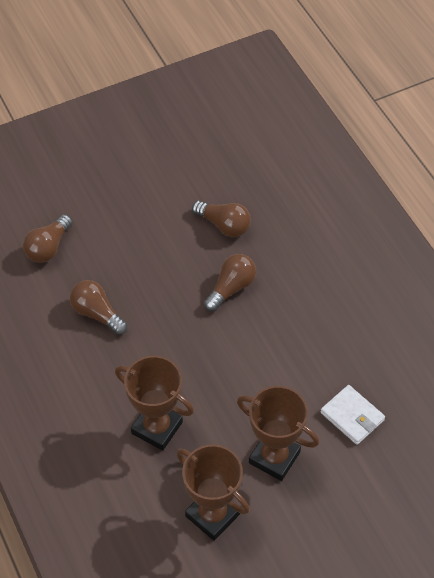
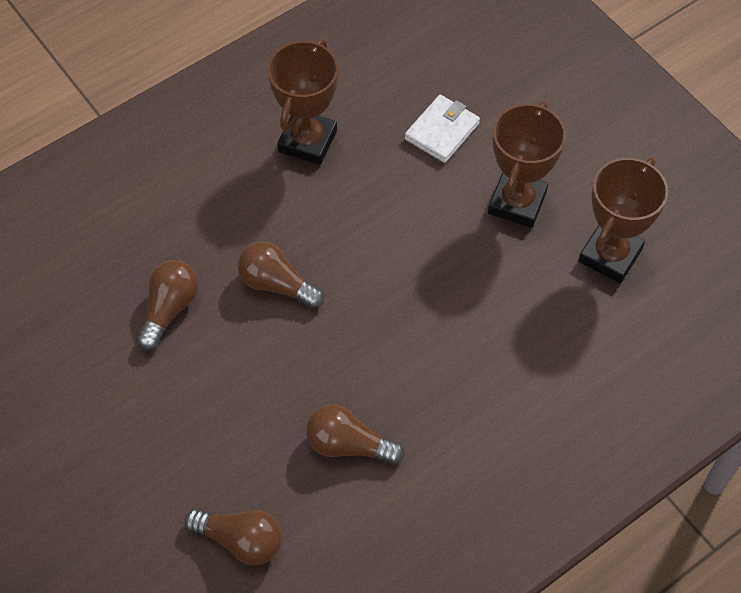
camera: 100 degrees left, 5 degrees up
(97, 313) = (348, 445): brown light bulb -> brown light bulb turned 75 degrees clockwise
(157, 428) = (509, 336): brown trophy -> brown trophy (307, 141)

